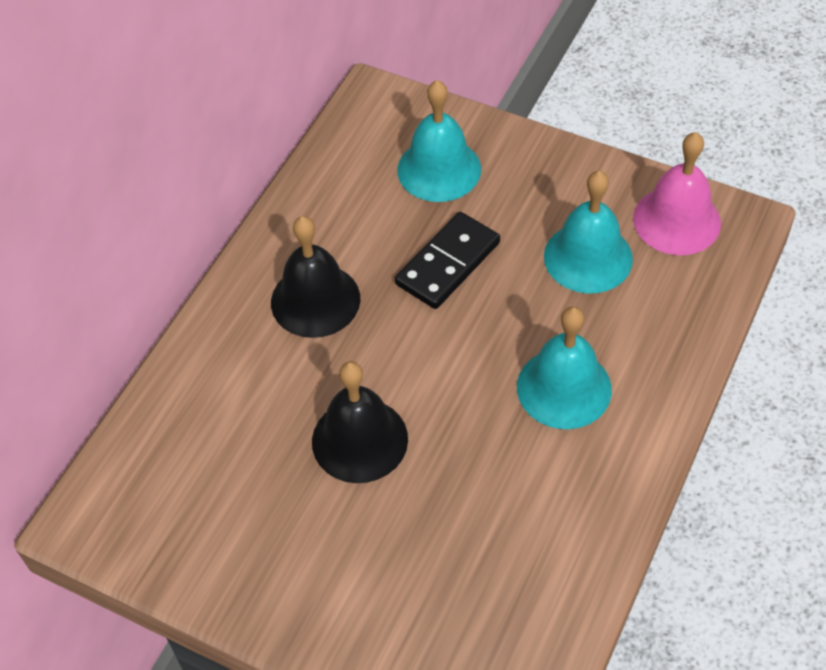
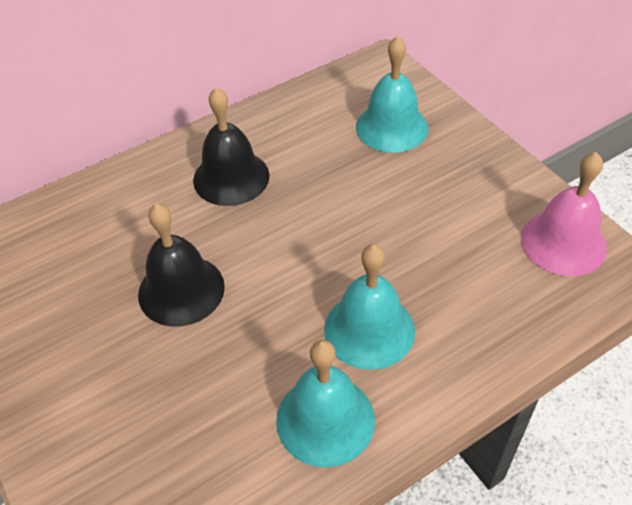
camera: 30 degrees right, 5 degrees down
(447, 263) = (347, 194): black domino -> none
(588, 257) = (464, 238): turquoise bell -> turquoise bell (325, 419)

